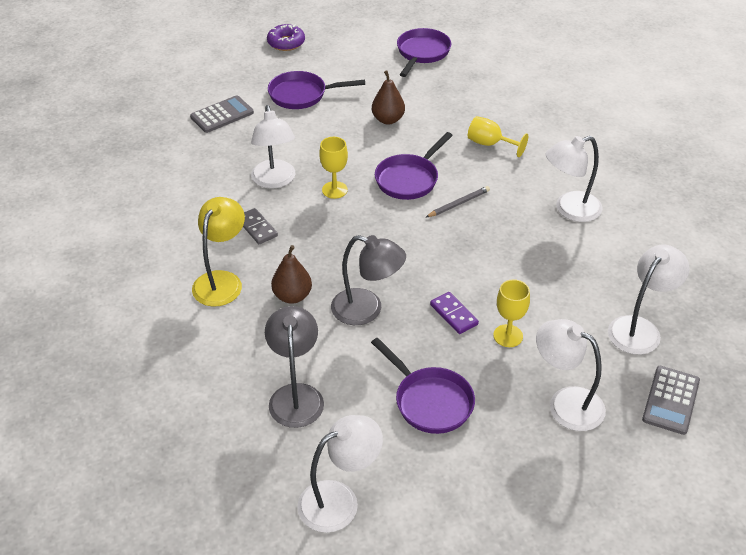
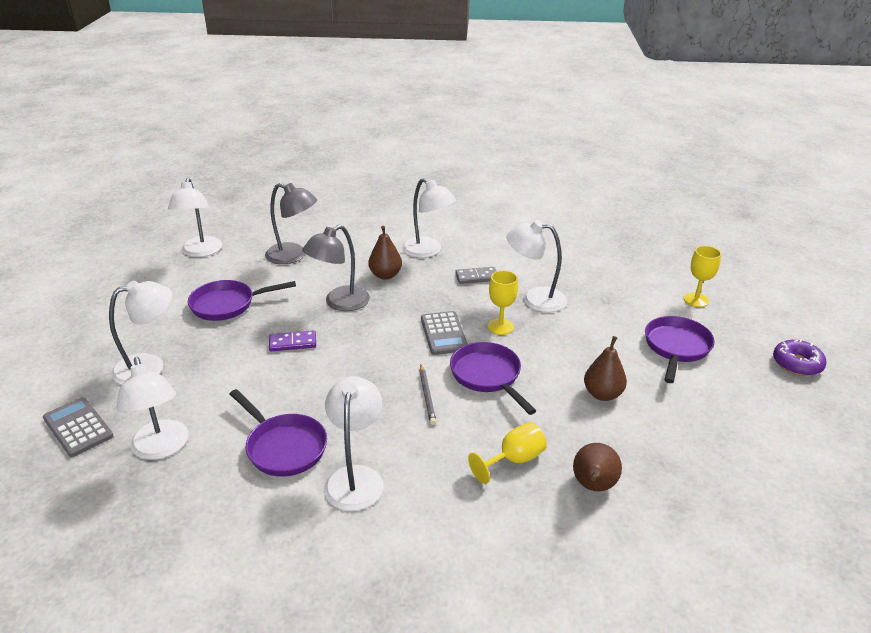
camera: 115 degrees right, 10 degrees down
(222, 115) = (655, 293): grey calculator -> grey calculator (443, 333)
(222, 281) = (427, 251): yellow lamp -> white lamp
(422, 53) = (752, 474): purple pan -> purple pan (283, 447)
(485, 108) = (593, 486): none -> brown pear
(508, 336) = (242, 363): yellow goblet -> yellow goblet (696, 300)

